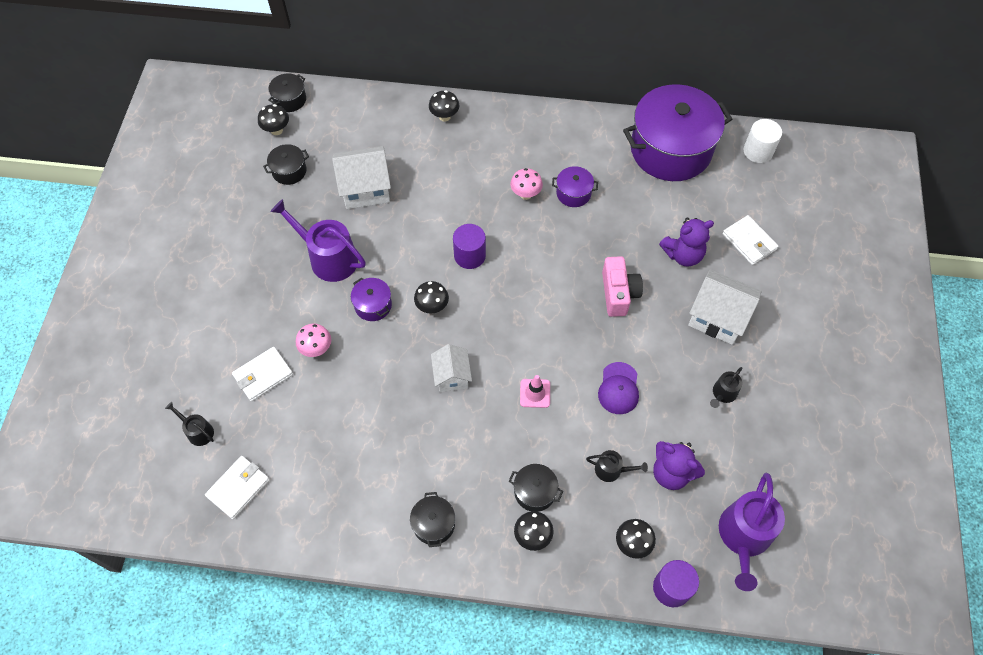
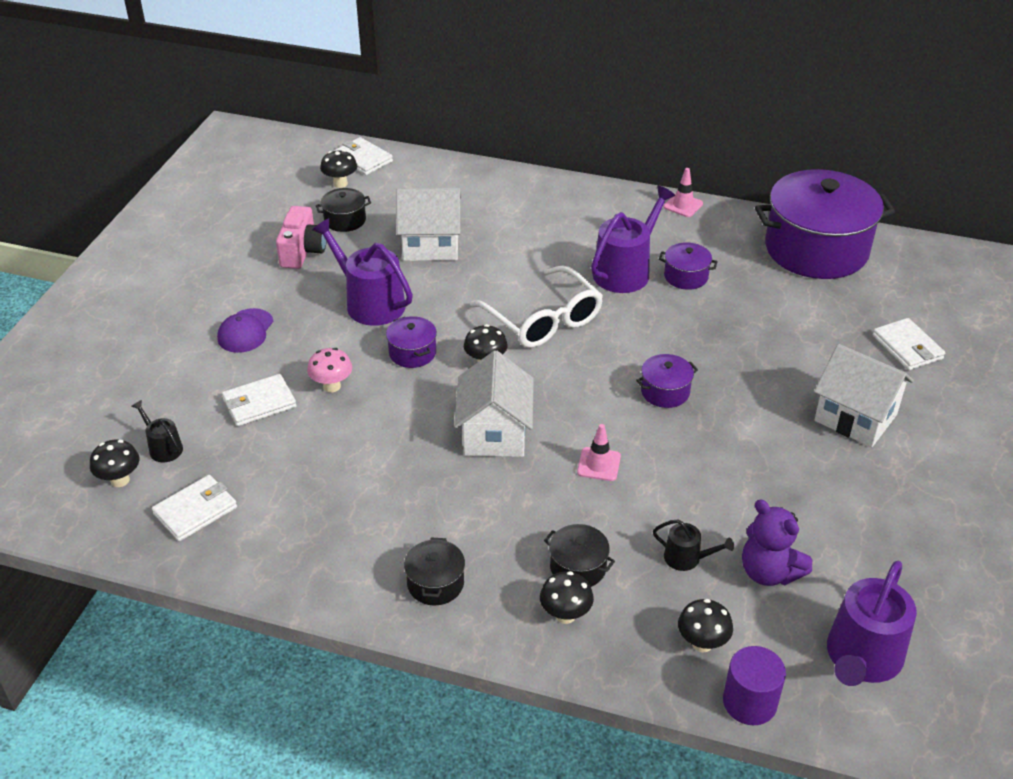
camera: 10 degrees right, 20 degrees down
(290, 100) = (363, 159): black pot -> white wallet
(444, 116) = (541, 191): black mushroom -> black mushroom (120, 480)
(452, 376) = (495, 434): white house -> white house, size x1.58
(469, 255) = (543, 320): purple cylinder -> white glasses
(525, 194) = (625, 271): pink mushroom -> purple watering can
(560, 116) = (683, 205): none -> pink traffic cone
(574, 314) = (665, 391): none -> purple pot
(618, 293) = (727, 378): pink camera -> pink camera (302, 251)
(618, 388) = (711, 473): purple cap -> purple cap (245, 331)
(683, 255) = (817, 350): purple teddy bear -> none
(723, 394) = (852, 497): black watering can -> none
(758, 151) = (929, 262): white cylinder -> none

